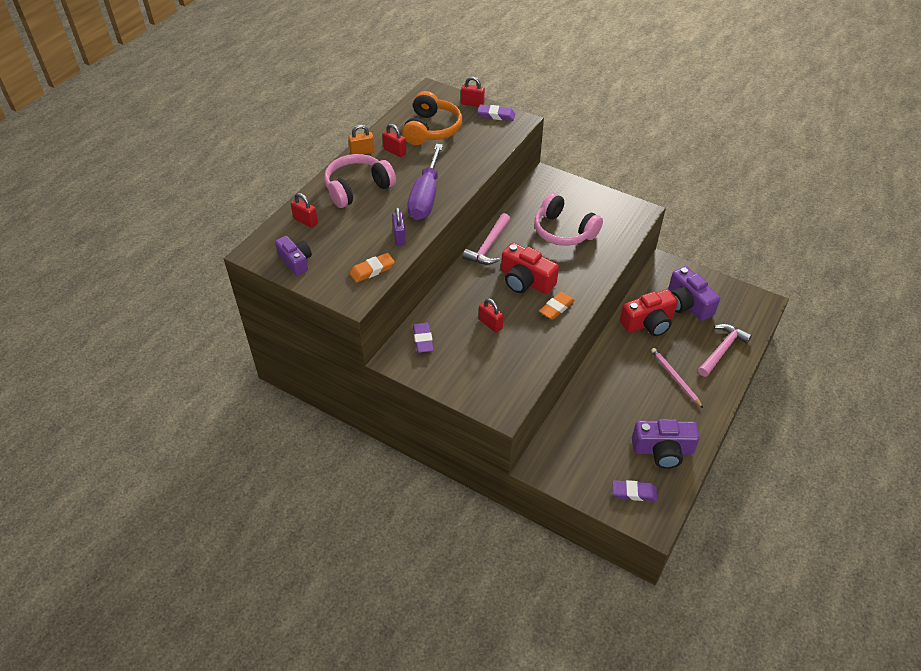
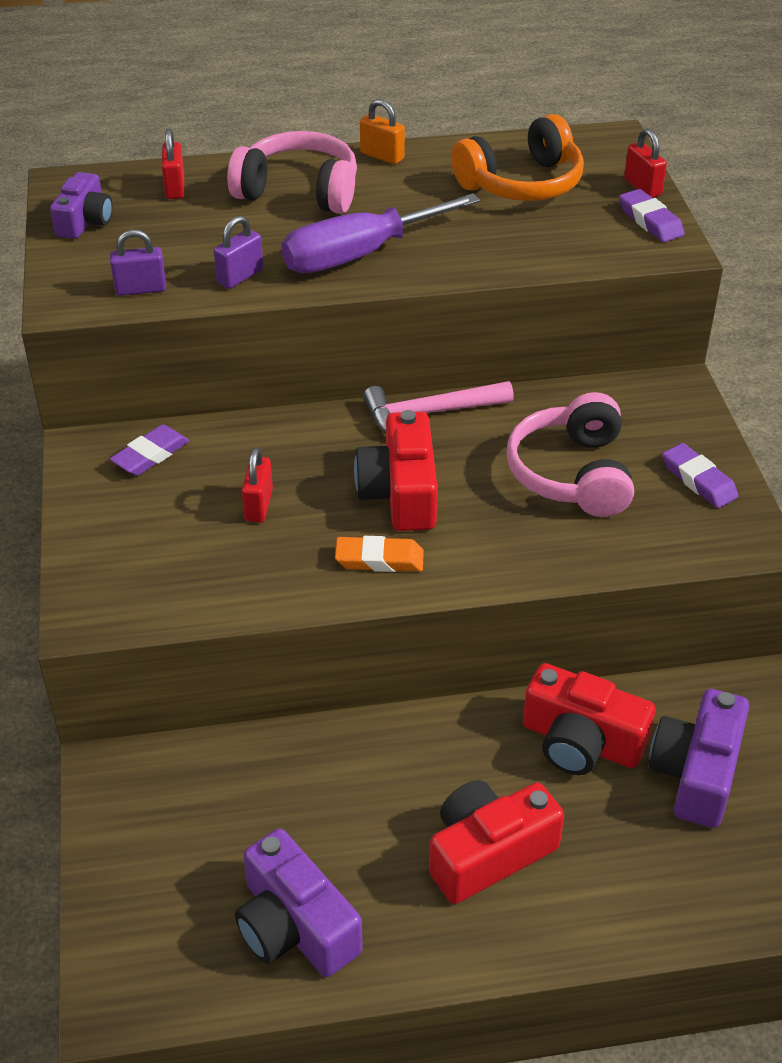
camera: 50 degrees right, 5 degrees down
(372, 270) = (140, 289): orange eraser -> purple padlock
(395, 151) = (423, 180): red padlock -> none
(634, 492) = (160, 934): purple eraser -> purple eraser (698, 480)
(675, 378) = (488, 853): pink pencil -> red camera
(722, 350) = (638, 890): pink hammer -> none

